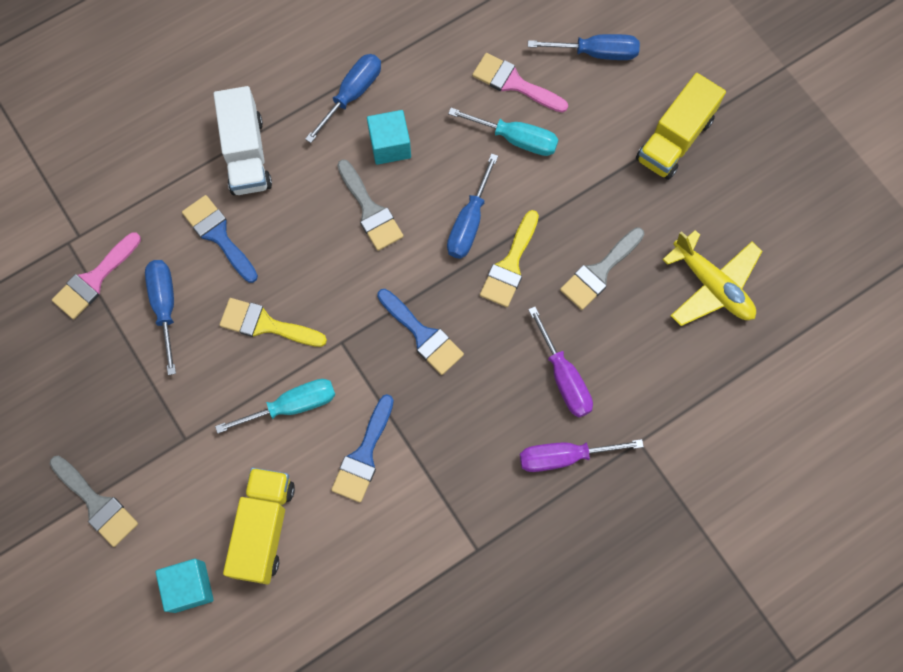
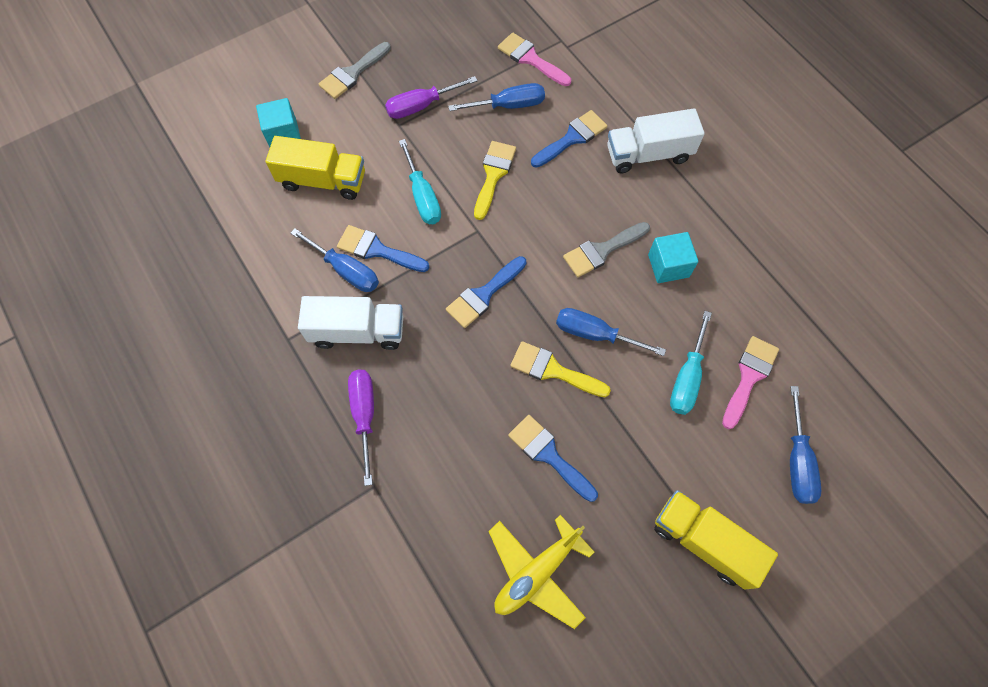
camera: 90 degrees right, 5 degrees down
(352, 94) = (717, 233): blue screwdriver -> blue screwdriver (346, 270)
(467, 471) = (357, 331): none -> white truck
(563, 377) = (441, 417): purple screwdriver -> purple screwdriver (421, 106)
(599, 271) = (549, 455): grey brush -> blue brush

